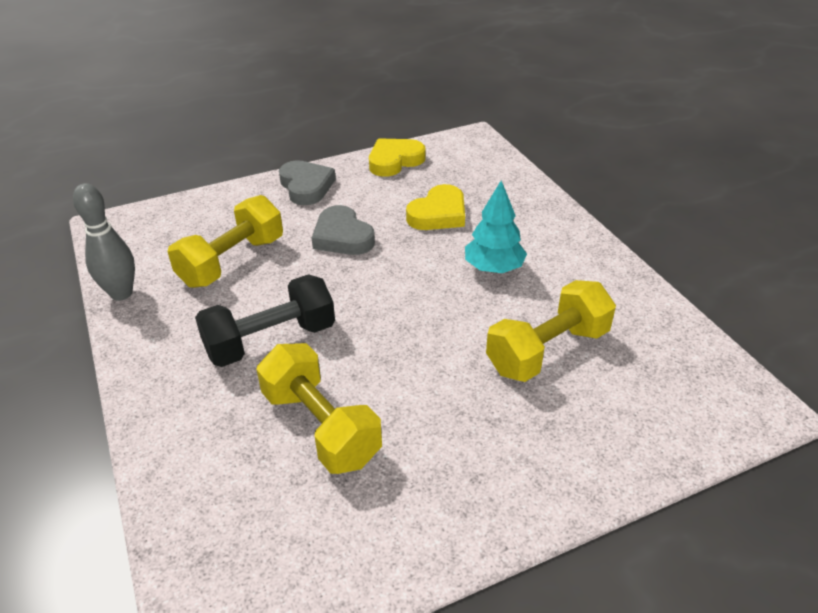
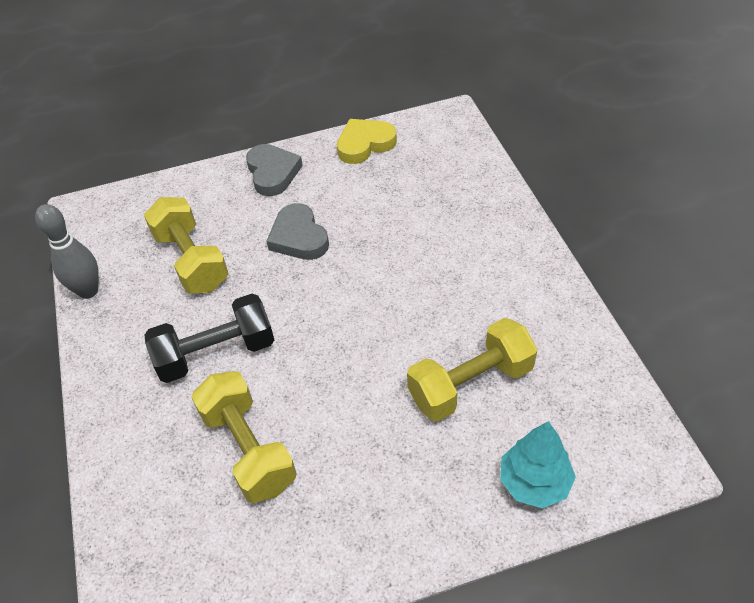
camera: 10 degrees right, 10 degrees up
(232, 261) = (191, 260): yellow dumbbell -> yellow dumbbell turned 75 degrees counterclockwise
(438, 214) = (397, 214): yellow heart -> none
(494, 268) = (439, 284): turquoise tree -> turquoise tree (534, 482)

